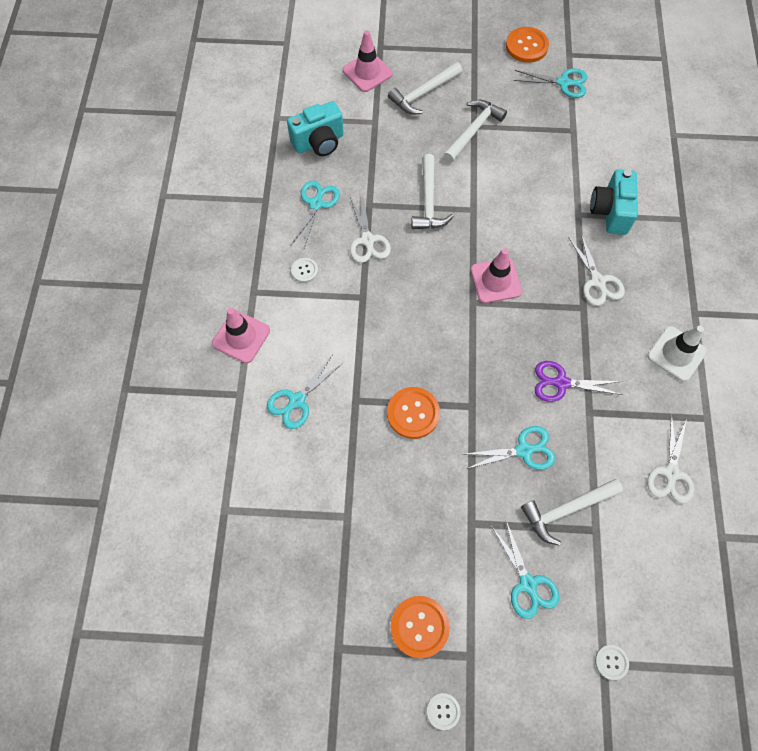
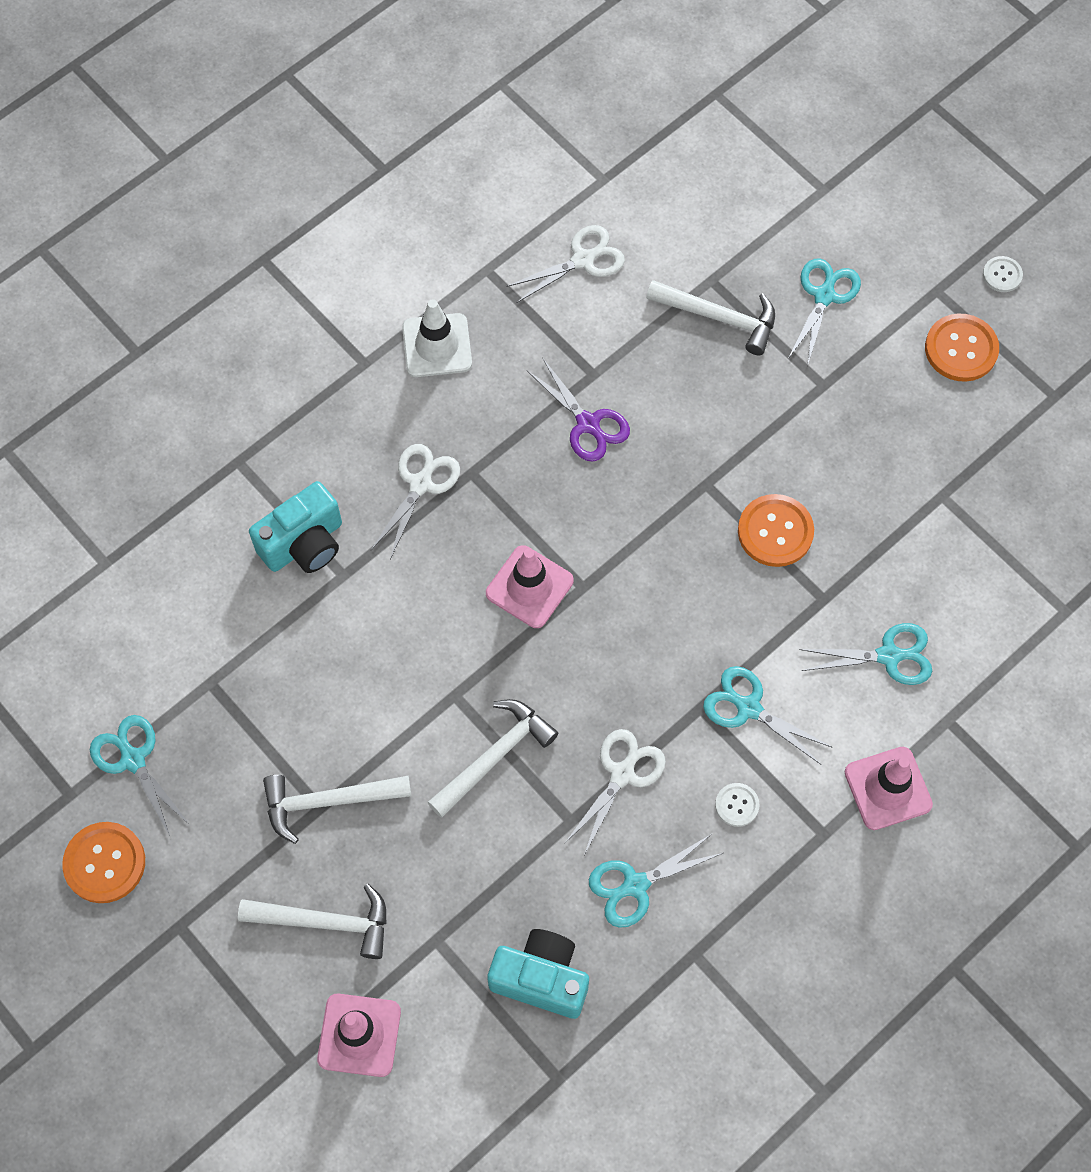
camera: 135 degrees left, 0 degrees up
(524, 450) = (699, 399): turquoise scissors -> turquoise scissors (747, 707)
(611, 662) = (815, 185): white button -> none

